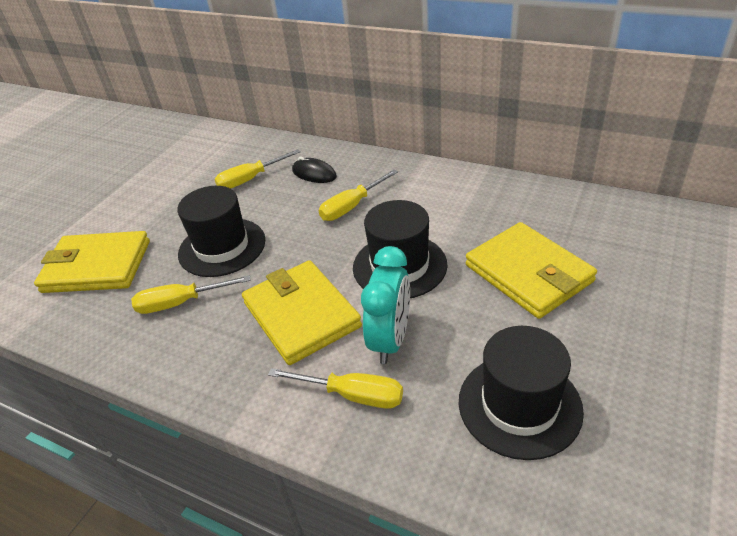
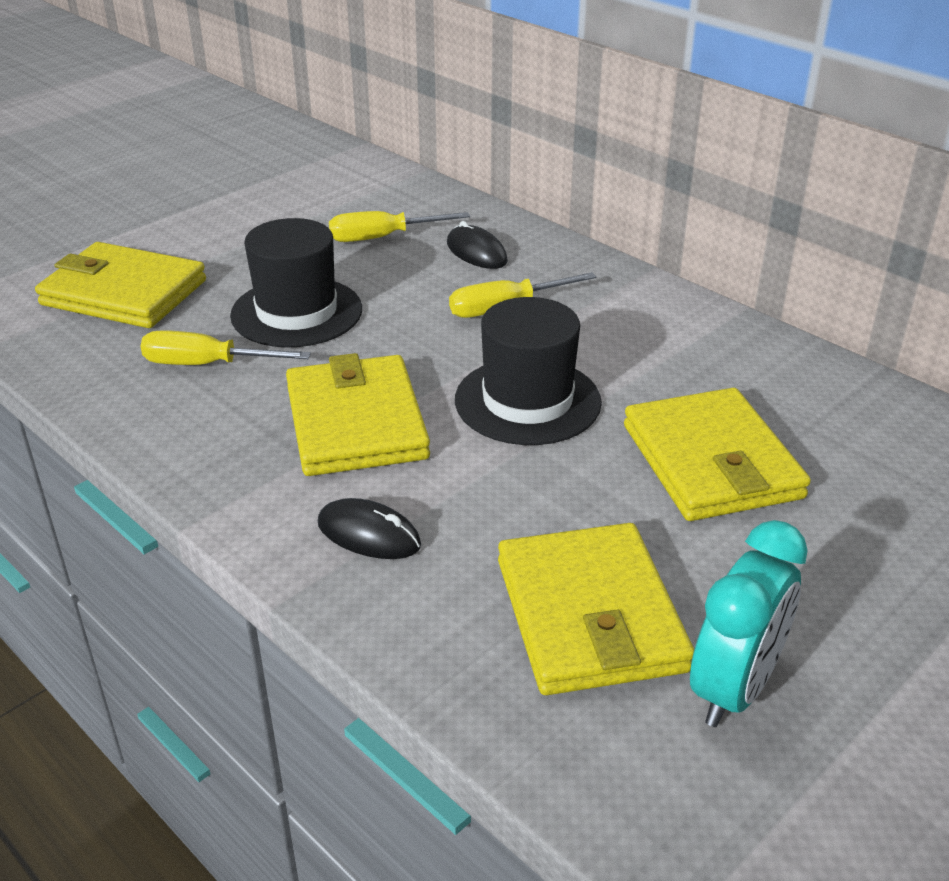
camera: 15 degrees right, 5 degrees down
(352, 395) = (369, 534): yellow screwdriver -> black mouse
(390, 340) = (459, 486): turquoise clock -> turquoise clock (734, 689)
(519, 405) = (589, 615): black hat -> yellow wallet

